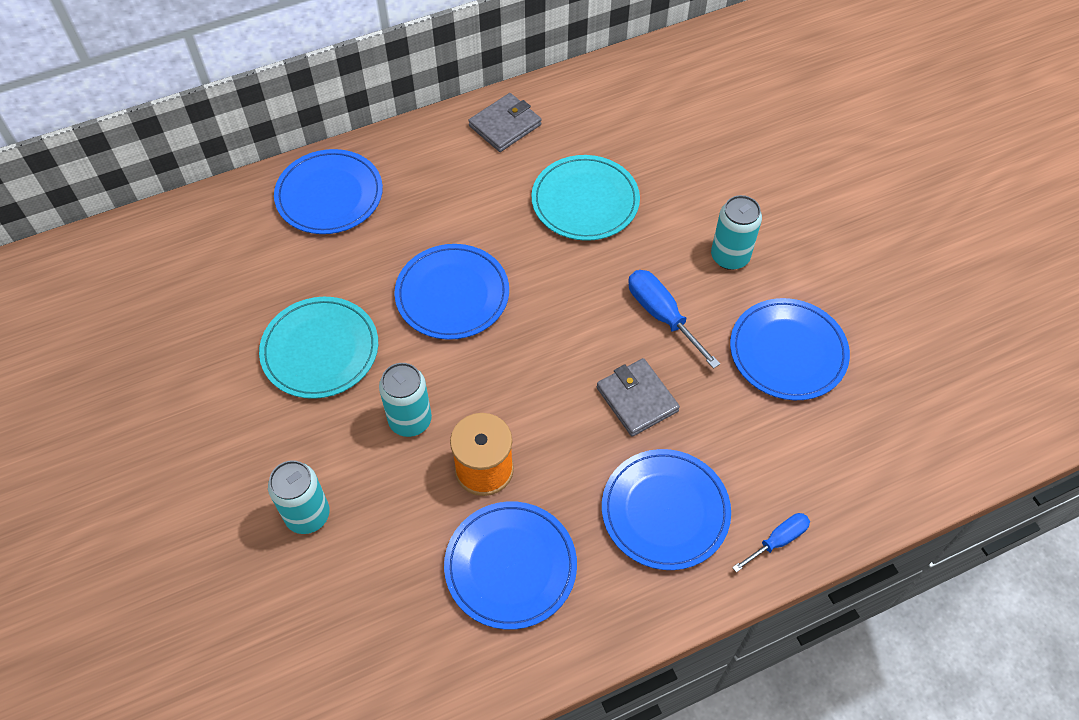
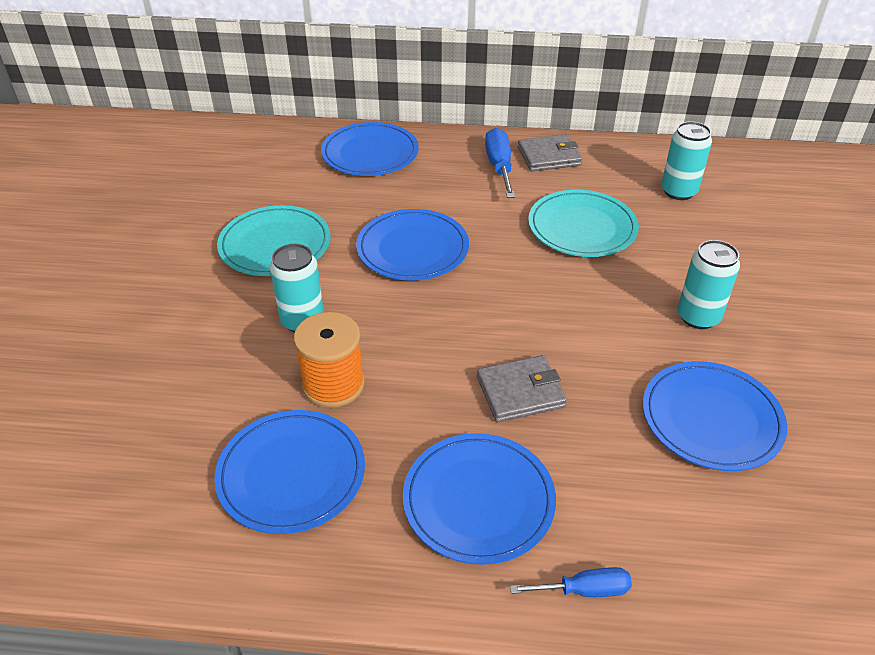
camera: 30 degrees right, 15 degrees down
(307, 515) = (161, 351): turquoise can -> turquoise can (678, 191)
(637, 399) = (520, 392): grey wallet -> grey wallet turned 75 degrees clockwise
(662, 315) = (595, 336): blue screwdriver -> blue screwdriver (499, 166)

